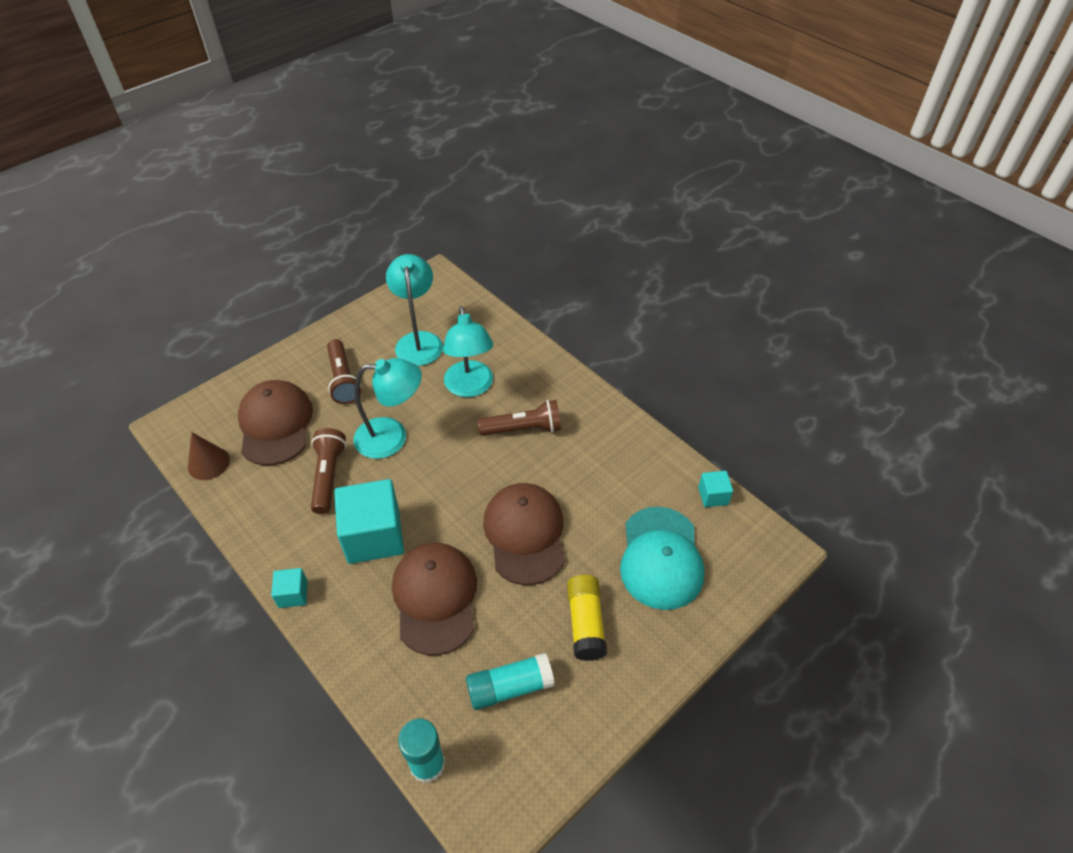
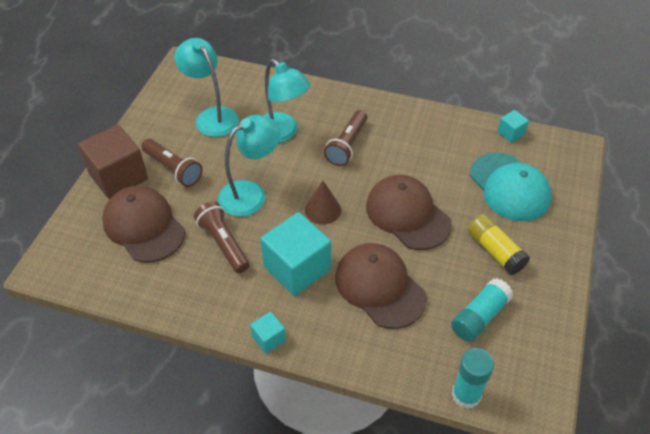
camera: 30 degrees left, 0 degrees up
(208, 463) = (109, 280): brown cone -> brown cone (323, 210)
(292, 365) = (118, 177): none -> brown cube
(523, 429) = (347, 145): brown flashlight -> brown flashlight turned 150 degrees clockwise

